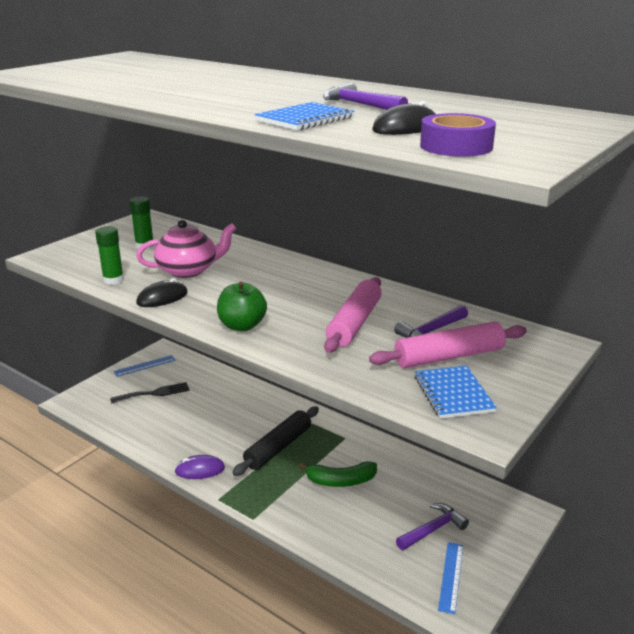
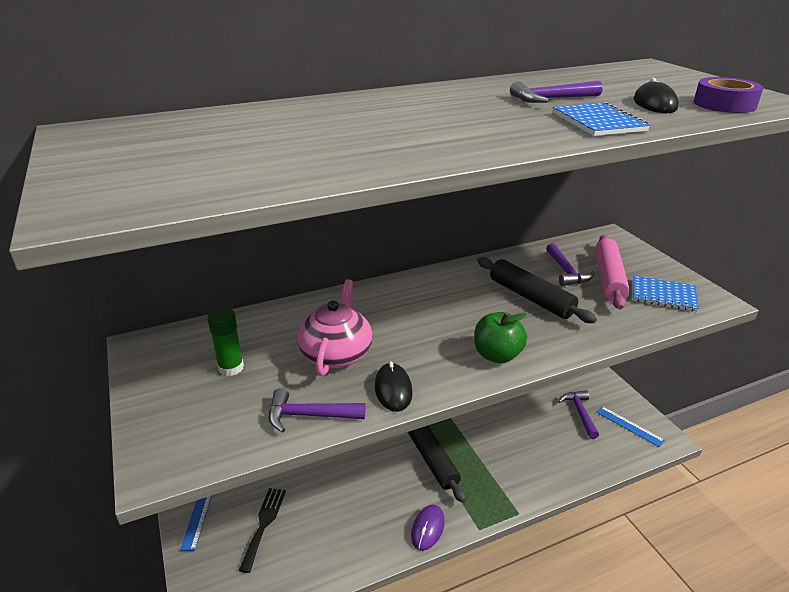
camera: 60 degrees left, 5 degrees up
(113, 280) = (309, 416): green glue stick -> purple hammer
(341, 481) = (500, 437): green banana -> none
(354, 323) = (530, 298): pink rolling pin -> black rolling pin

